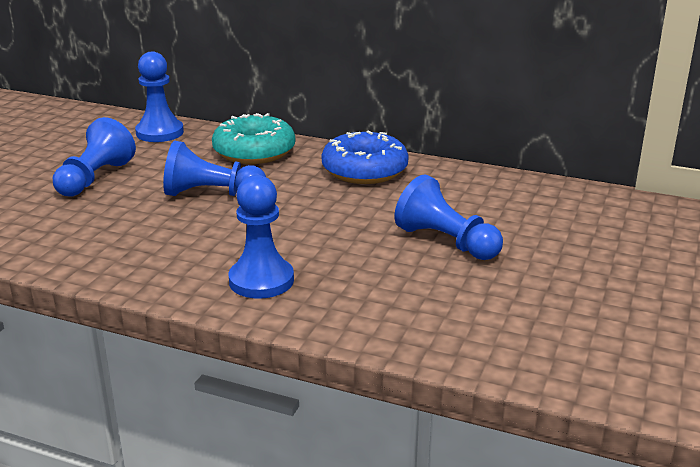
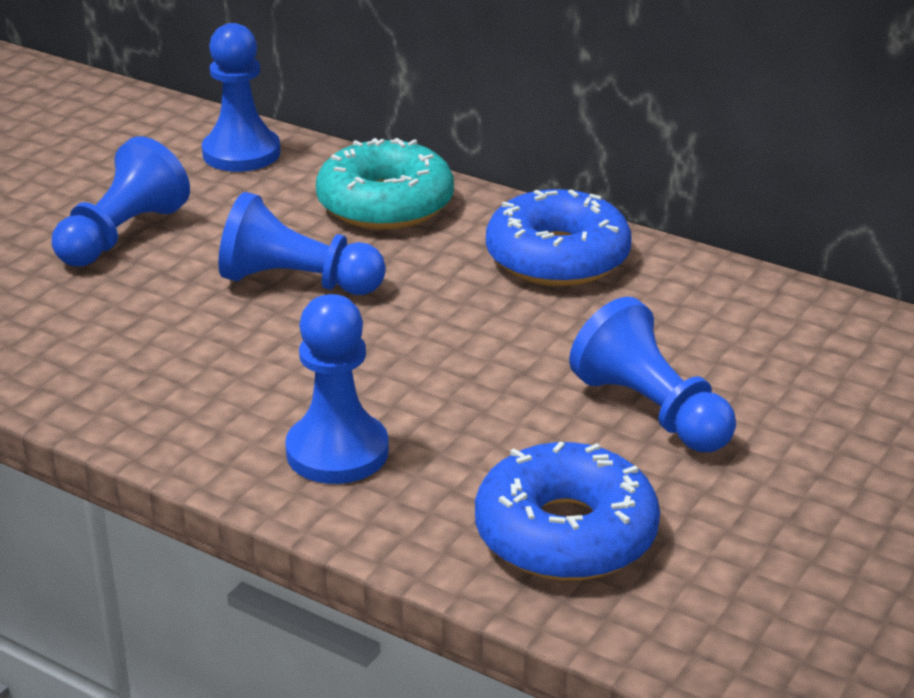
camera: 10 degrees right, 5 degrees up
(417, 311) = (565, 534): none -> blue donut

